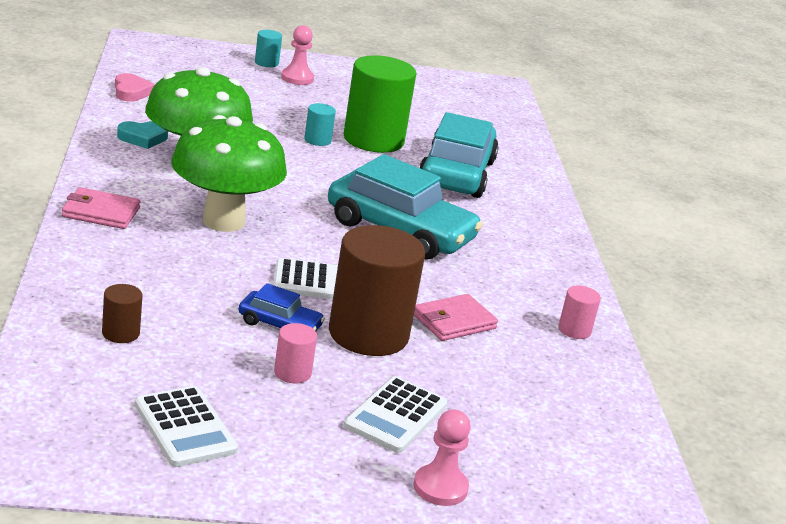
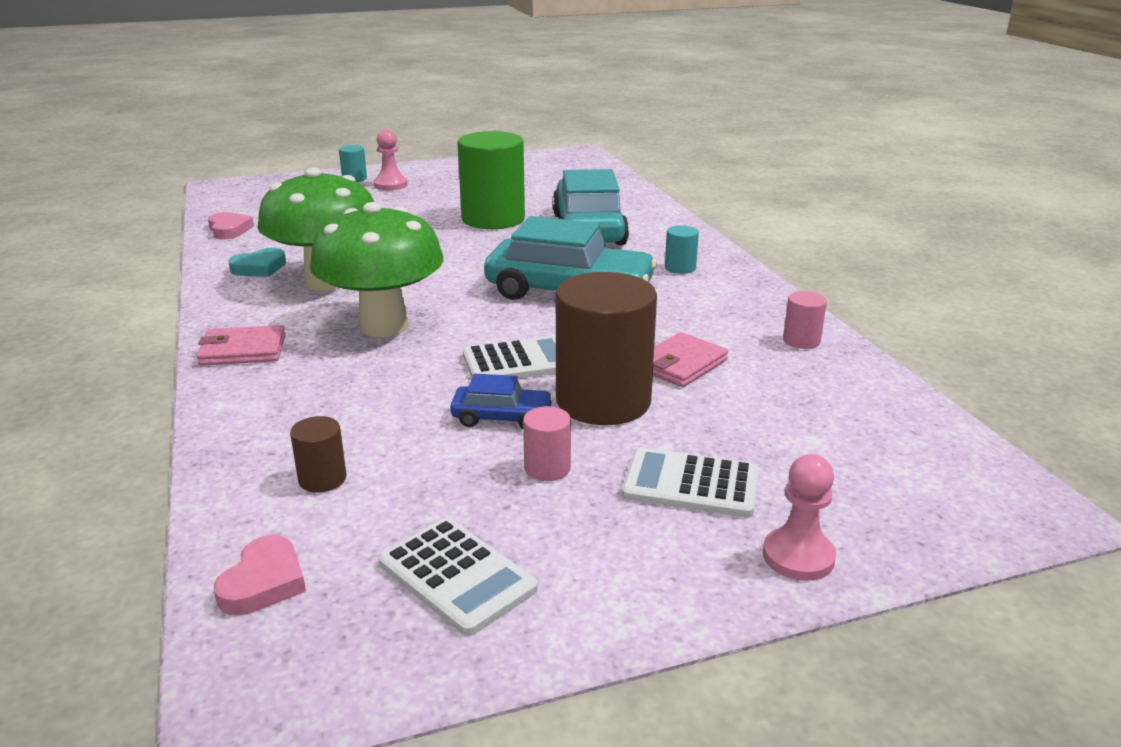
camera: 10 degrees left, 0 degrees up
(51, 393) = (263, 582): none -> pink heart
(317, 140) = (439, 231): turquoise cylinder -> turquoise cylinder (680, 268)
(395, 416) = (691, 484): white calculator -> white calculator turned 90 degrees clockwise

